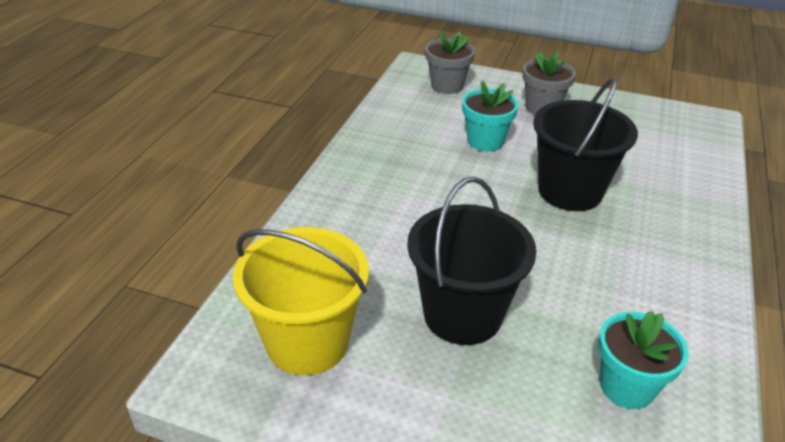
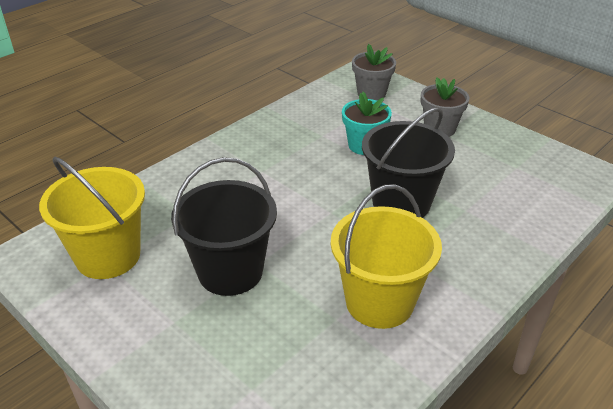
camera: 25 degrees right, 0 degrees up
(627, 386) = (310, 364): turquoise flower pot -> none
(635, 298) = (379, 302): none -> yellow bucket

